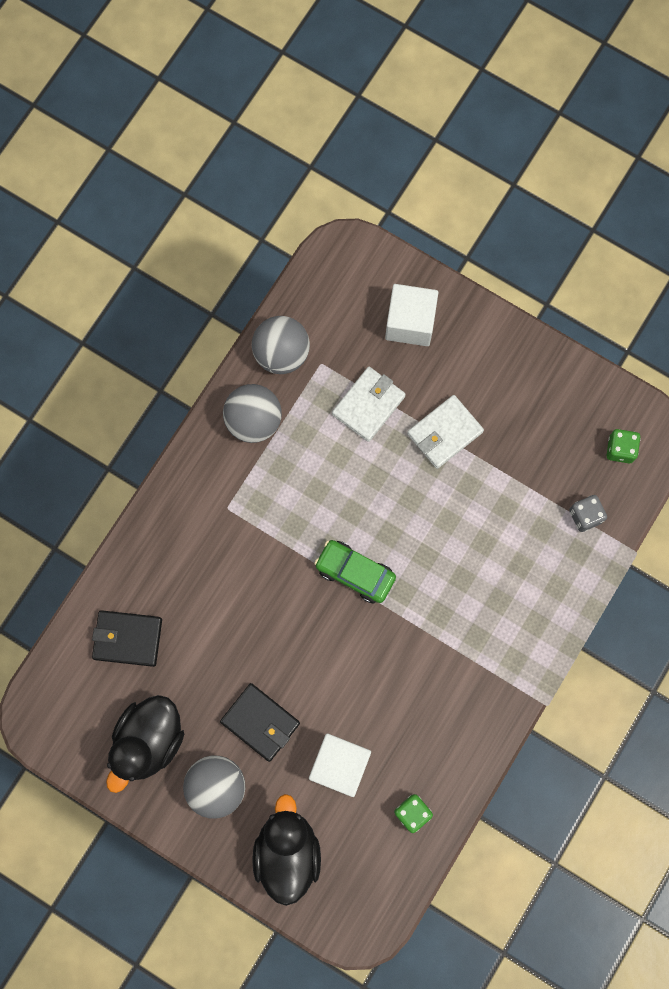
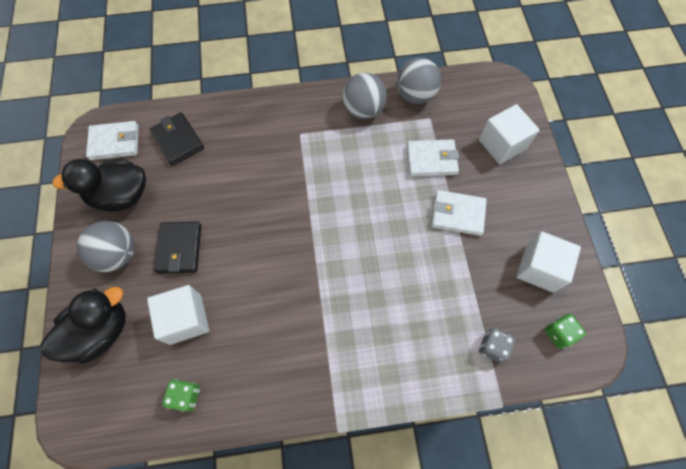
camera: 50 degrees right, 10 degrees down
(73, 706) = (115, 142): none -> white wallet
(355, 573) = (322, 231): green car -> none
(554, 410) = (539, 268): none -> white cube

